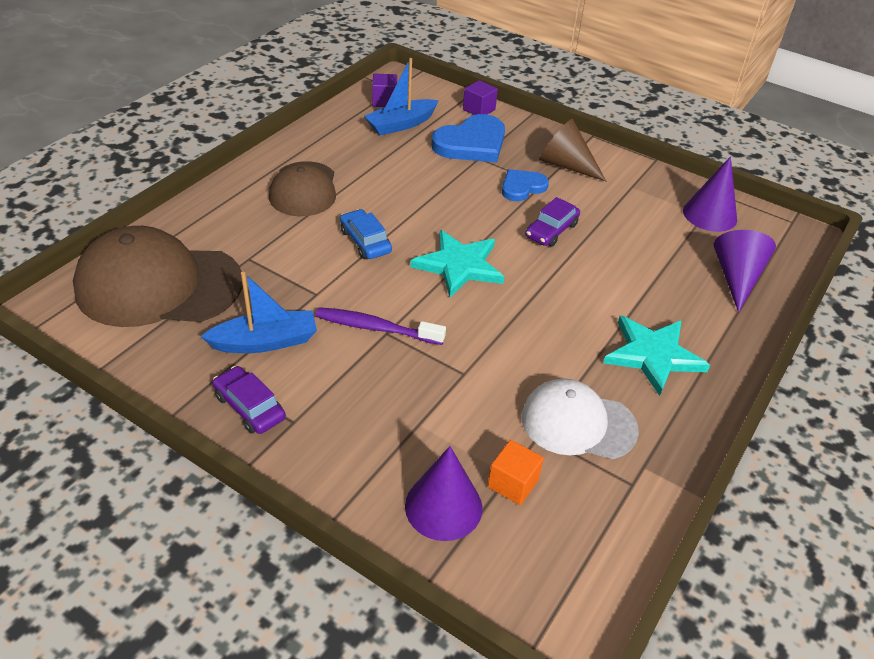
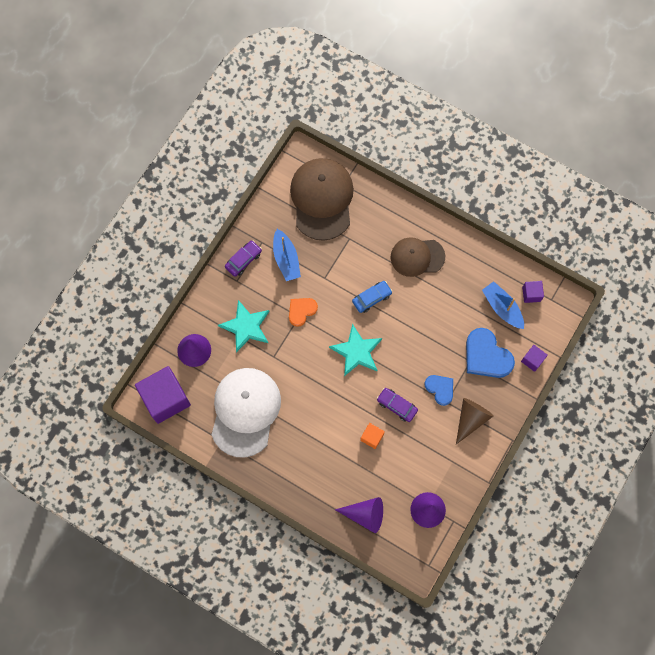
camera: 90 degrees right, 30 degrees up
(375, 328) = (301, 311): purple toothbrush -> orange heart
(513, 483) = (208, 380): orange cube -> orange cube (372, 437)
(560, 570) = (165, 399): none -> purple cube
(578, 423) = (245, 412): white cap -> white cap, size x1.60
(653, 355) = (295, 455): turquoise star -> turquoise star (246, 326)

